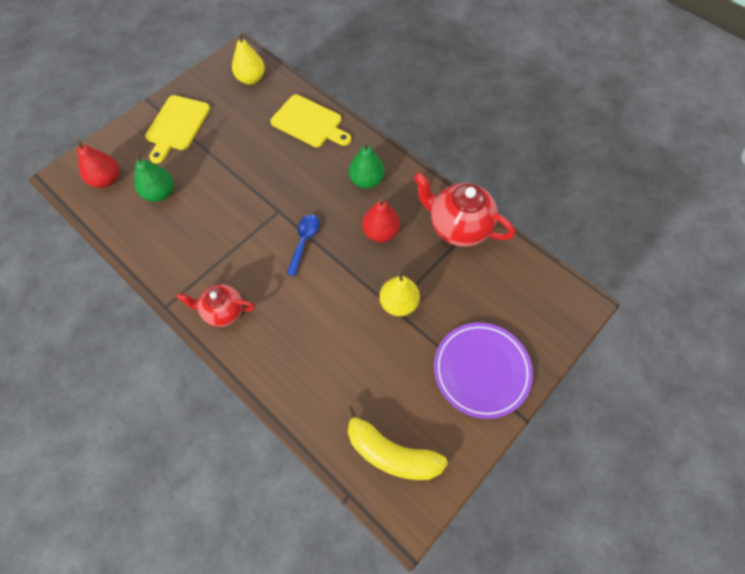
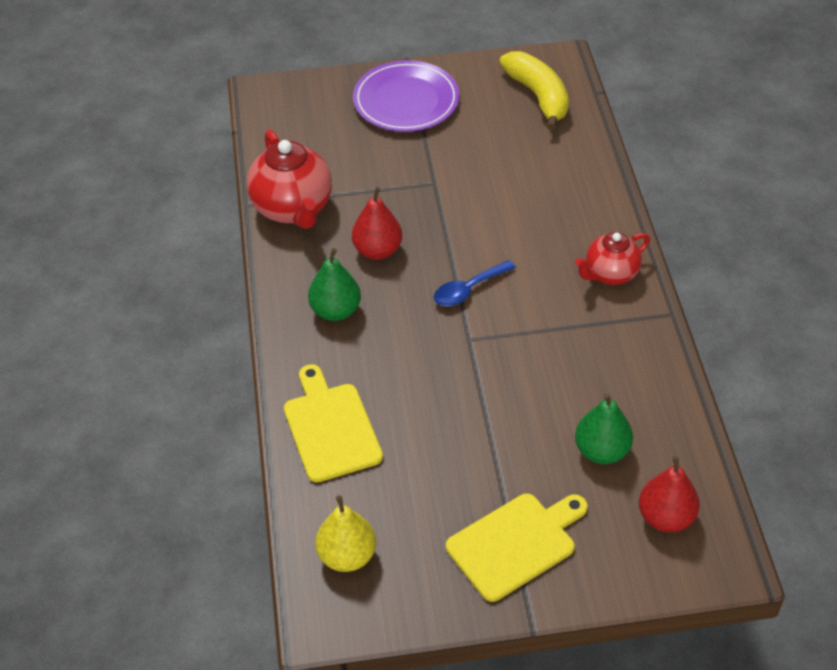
camera: 140 degrees left, 15 degrees down
(223, 311) = (610, 274): red teapot -> red teapot turned 105 degrees clockwise
(398, 303) = (425, 183): yellow pear -> none

